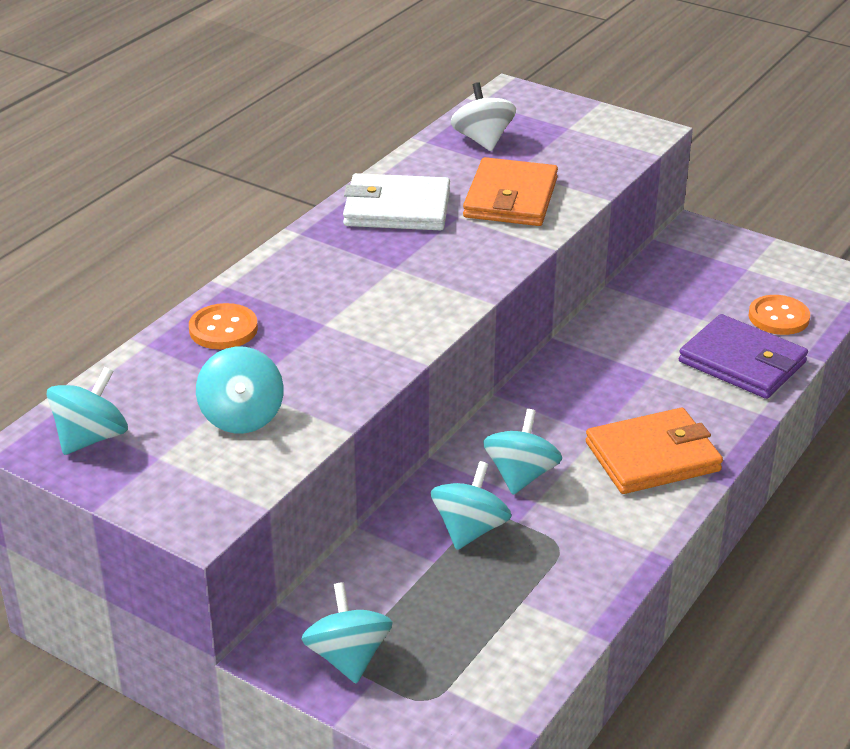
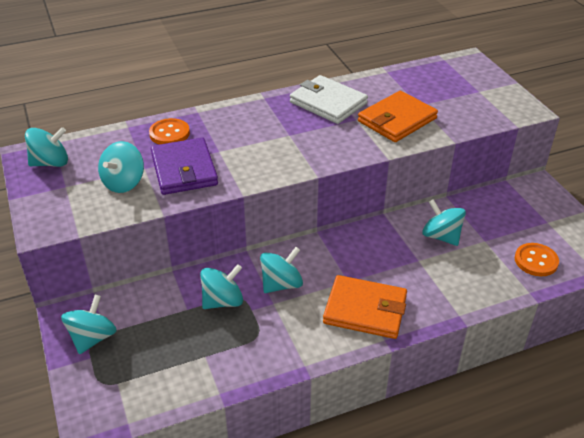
camera: 35 degrees right, 5 degrees up
(482, 140) = (419, 81): white spinning top -> none
(649, 335) = (441, 236): none -> turquoise spinning top
(742, 362) = (481, 278): purple wallet -> purple wallet (184, 169)

